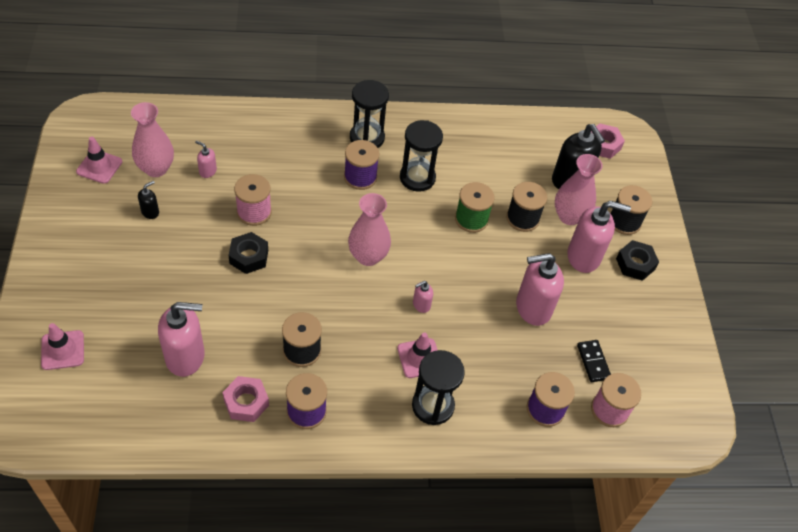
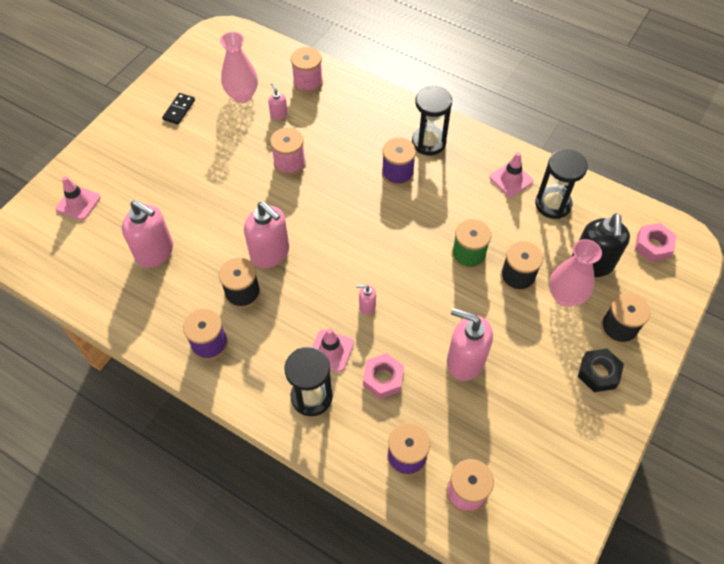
camera: 40 degrees right, 5 degrees up
(99, 167) = (203, 76): pink traffic cone -> pink traffic cone (511, 179)
(150, 212) = (213, 128): black soap dispenser -> none
(213, 129) = (308, 83): none -> pink spool
(246, 402) = (171, 311): pink nut -> pink nut (383, 378)
(249, 257) = (259, 197): black nut -> none
(368, 256) = (353, 243): pink vase -> none
(417, 178) = (447, 196): black hourglass -> black hourglass (553, 204)
(584, 257) = (551, 340): pink soap dispenser -> pink soap dispenser (270, 253)
(593, 362) = (485, 440): black domino -> black domino (179, 110)

